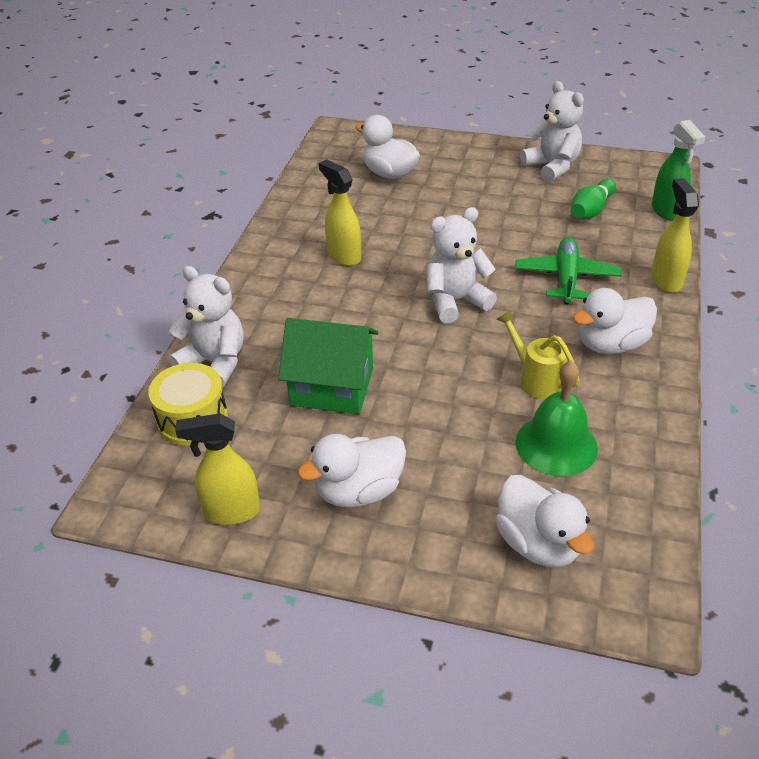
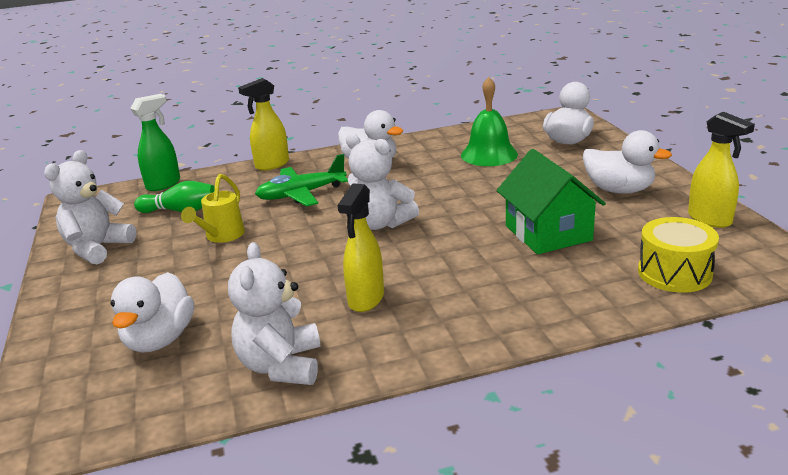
camera: 120 degrees left, 15 degrees down
(215, 363) = (605, 295): white teddy bear -> white teddy bear (281, 366)
(536, 379) = (437, 173): yellow watering can -> yellow watering can (222, 236)

